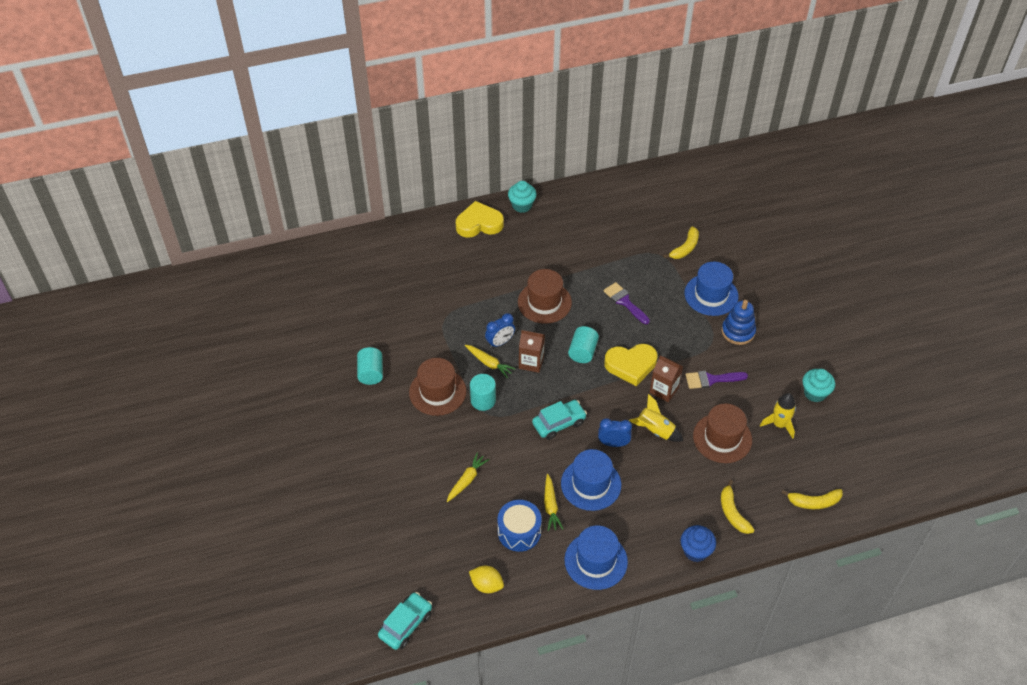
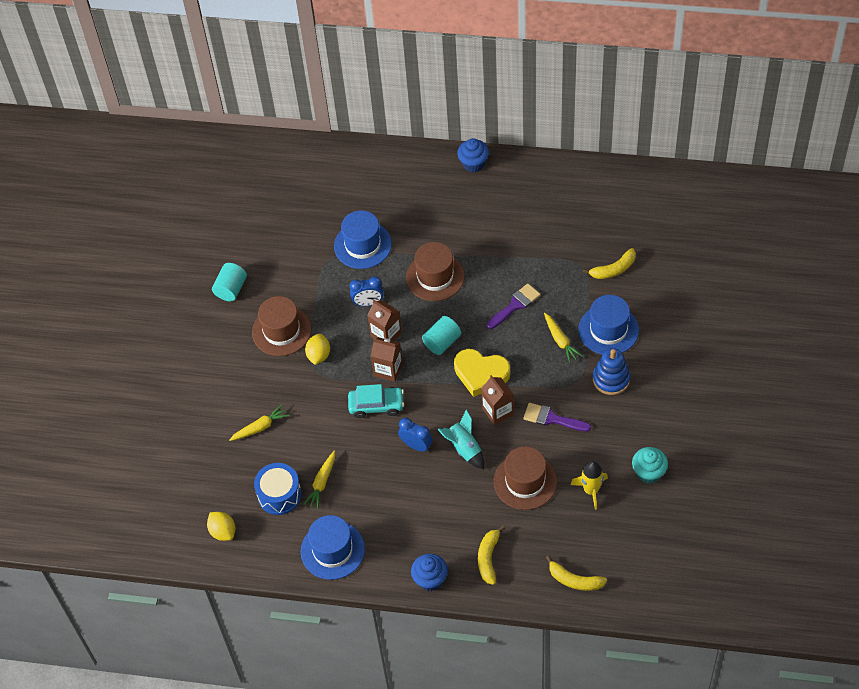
camera: 30 degrees right, 5 degrees up
(406, 625) = (134, 538): turquoise car -> none
(479, 224) = (419, 169): yellow heart -> none
(483, 400) = (318, 355): turquoise cylinder -> yellow lemon
(489, 363) = (345, 320): yellow carrot -> yellow carrot (560, 340)
(522, 205) = (473, 164): turquoise cupcake -> blue cupcake
(550, 390) = (388, 370): none -> brown carton
(591, 484) = (371, 476): blue hat -> blue hat (362, 245)
(625, 302) = (515, 305): purple brush -> purple brush turned 60 degrees clockwise
(655, 430) = (464, 448): yellow rocket -> turquoise rocket

